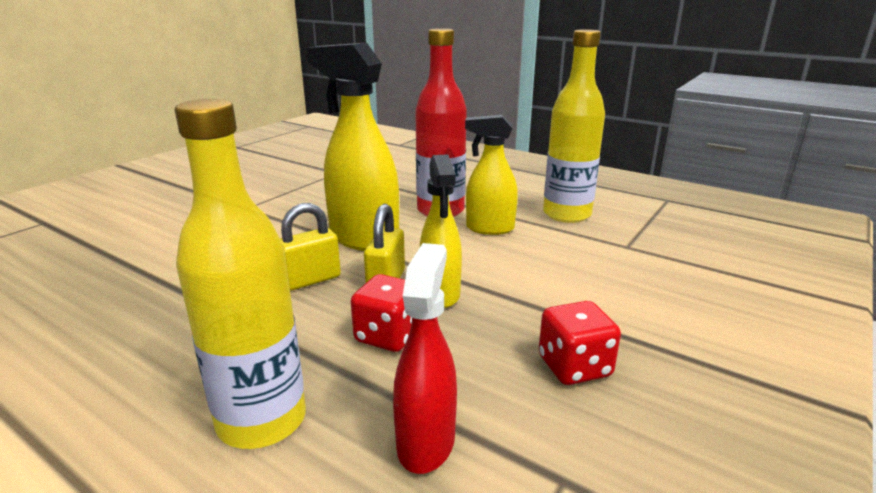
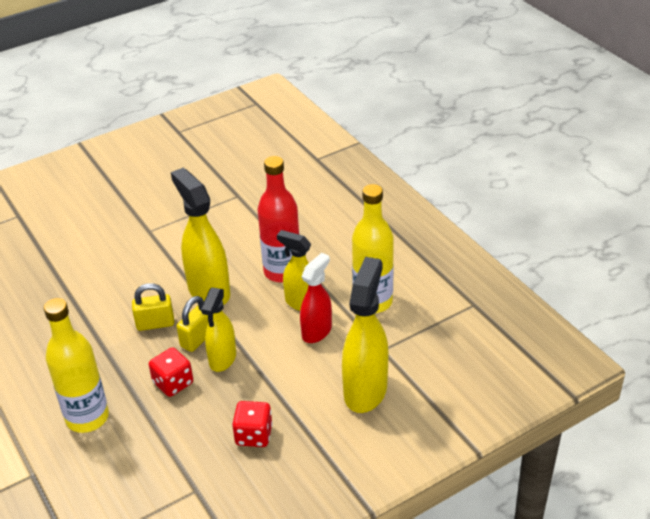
camera: 25 degrees right, 15 degrees up
(426, 442) = (151, 453): red spray bottle -> red spray bottle (317, 331)
(658, 283) = (365, 390): none -> yellow spray bottle

